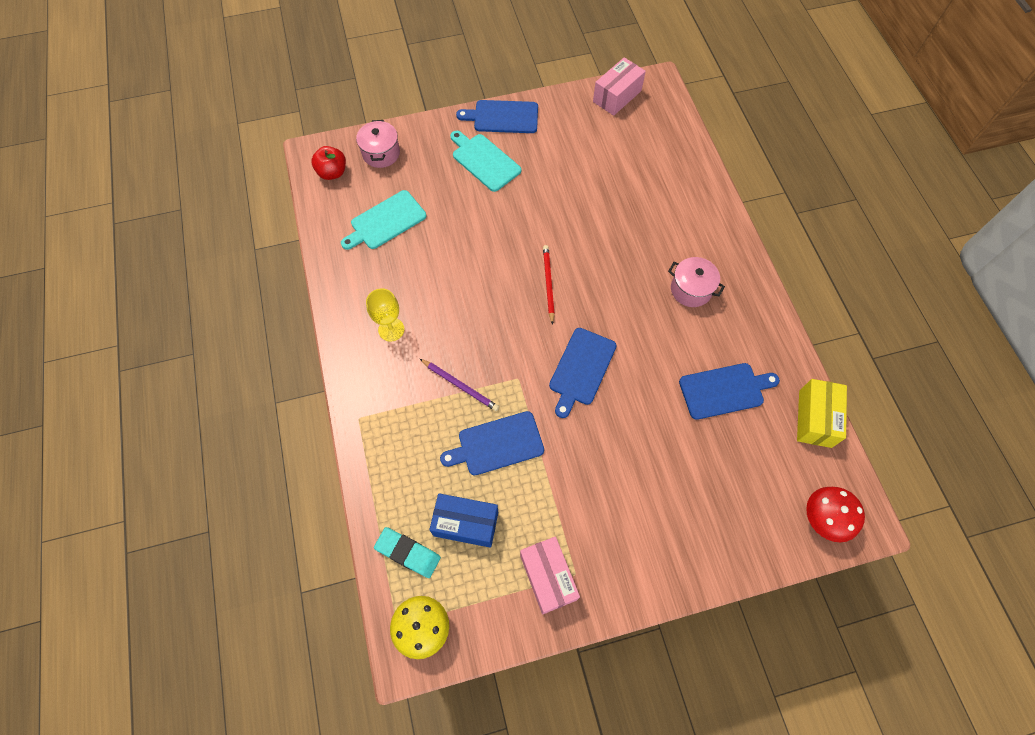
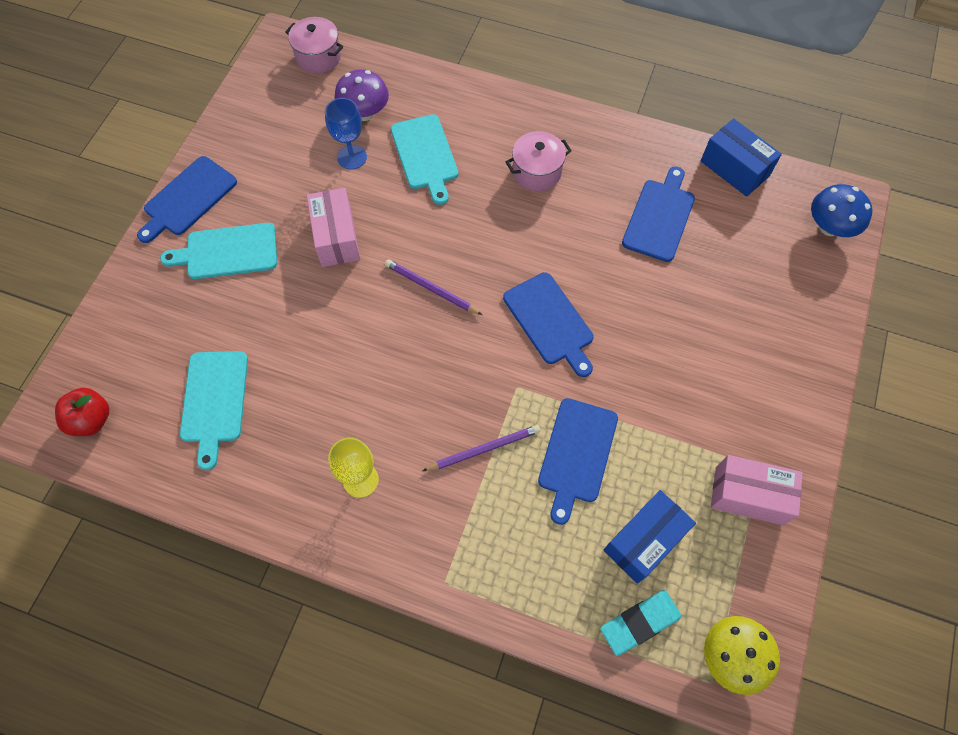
camera: 55 degrees left, 0 degrees up
(381, 153) = (116, 350): pink pot -> pink pot (318, 57)
(548, 284) = (431, 289): red pencil -> purple pencil
(606, 178) = (352, 157): none -> blue goblet
(617, 96) = (264, 83): pink box -> pink box (336, 237)
(644, 216) = (425, 155): none -> turquoise cutting board
(645, 162) = (365, 113): none -> purple mushroom
(815, 418) = (734, 168): yellow box -> blue box
(823, 518) = (829, 227): red mushroom -> blue mushroom

